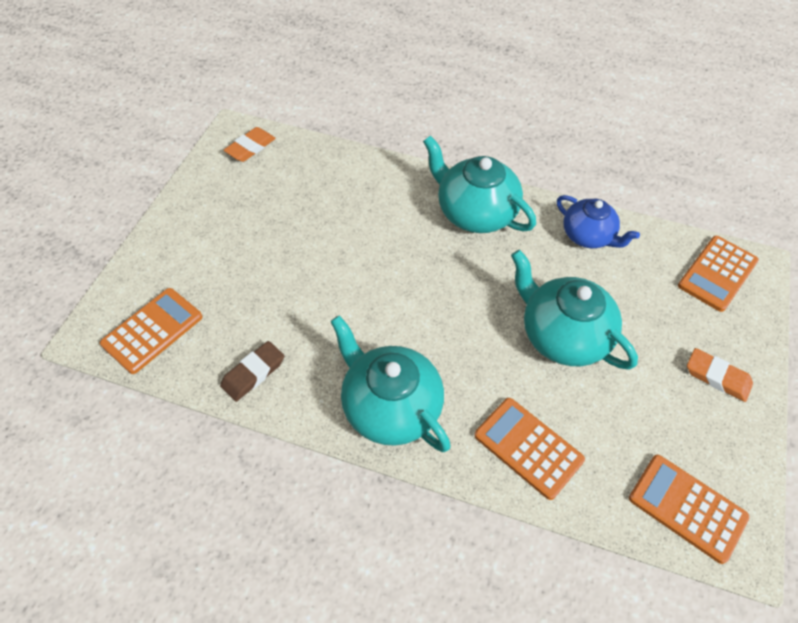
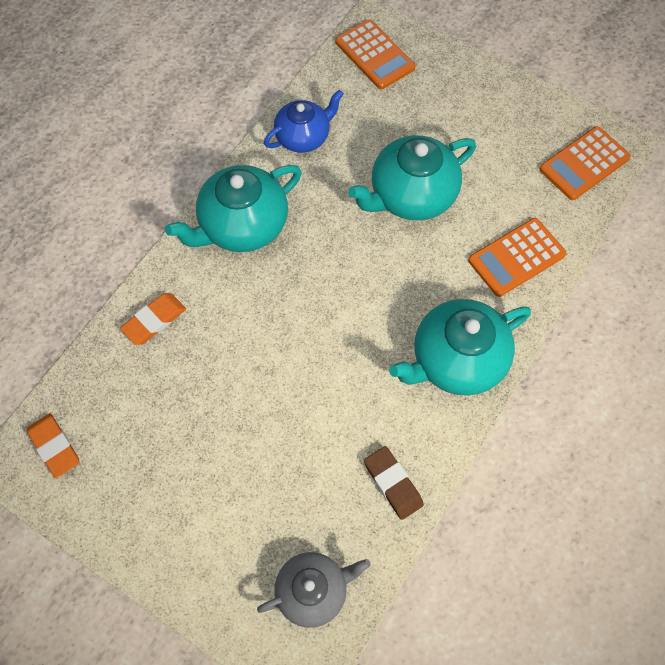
camera: 75 degrees left, 10 degrees up
(152, 330) = (313, 590): orange calculator -> grey teapot
(717, 377) = (477, 98): orange eraser -> orange eraser (154, 321)

